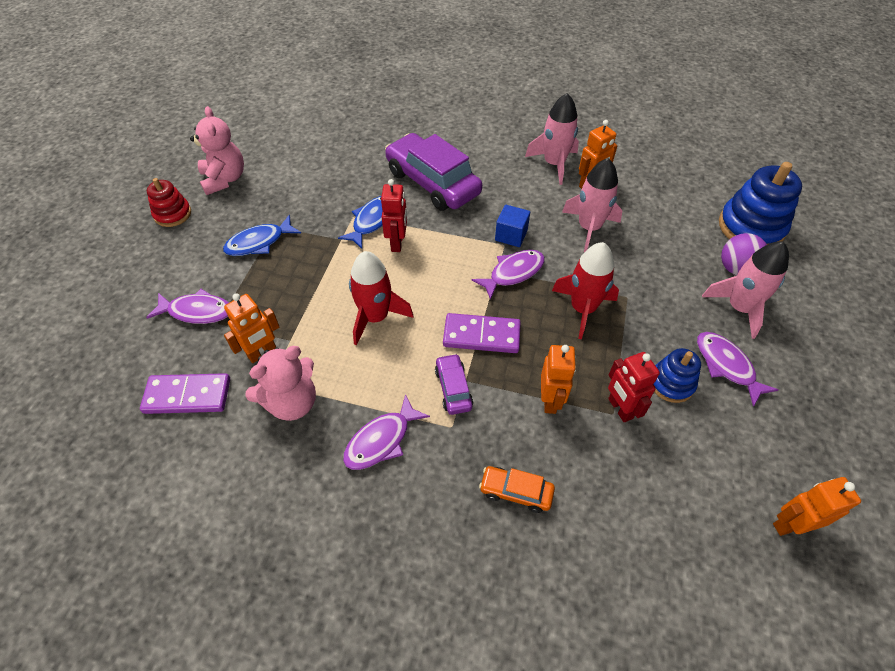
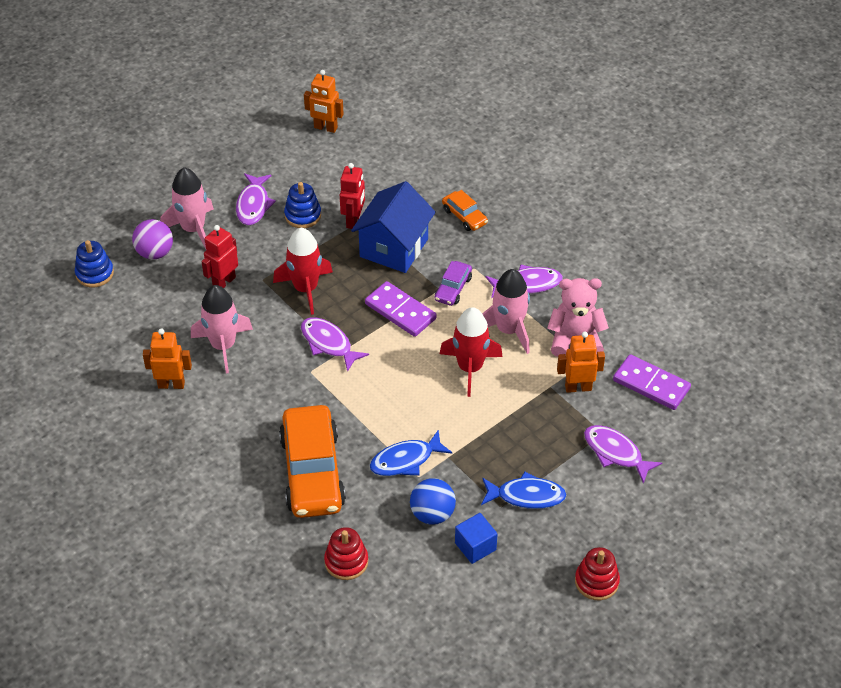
camera: 145 degrees left, 5 degrees down
(224, 179) = (521, 602): pink teddy bear -> none
(324, 198) = (432, 514): none -> blue ball
(362, 148) = (346, 561): none -> red stacking toy
(397, 243) = (400, 424): red robot -> red robot (224, 282)
(432, 182) = (312, 472): purple car -> orange car
(511, 235) = (295, 376): blue cube -> blue cube (475, 546)
(513, 273) = (328, 343): purple fish -> purple fish turned 45 degrees clockwise
(550, 400) = (394, 248): orange robot -> blue house
(554, 164) = (176, 426): pink rocket -> pink rocket (508, 330)
(751, 227) = (94, 273): blue stacking toy -> blue stacking toy, size x0.58

